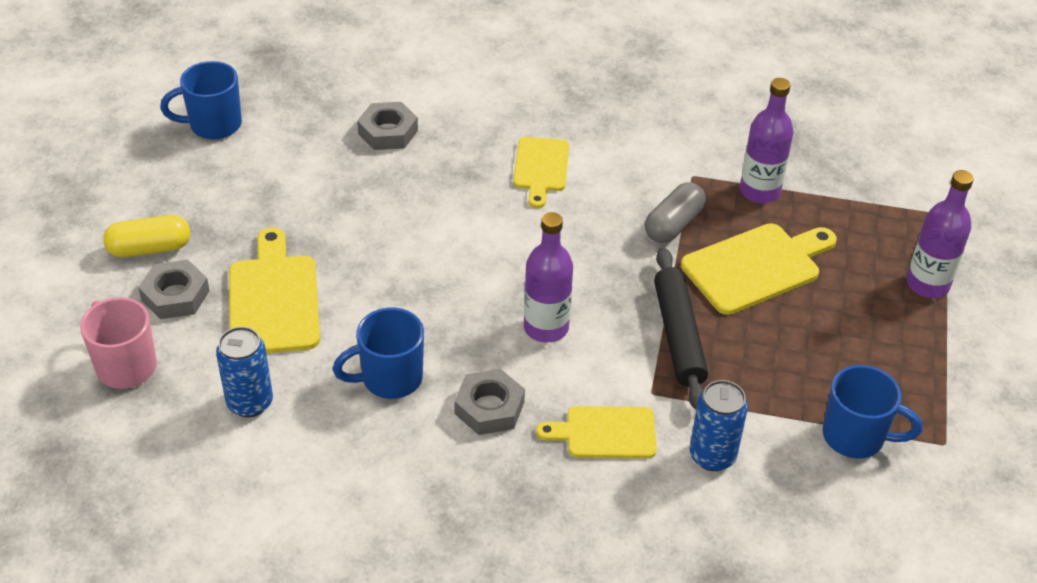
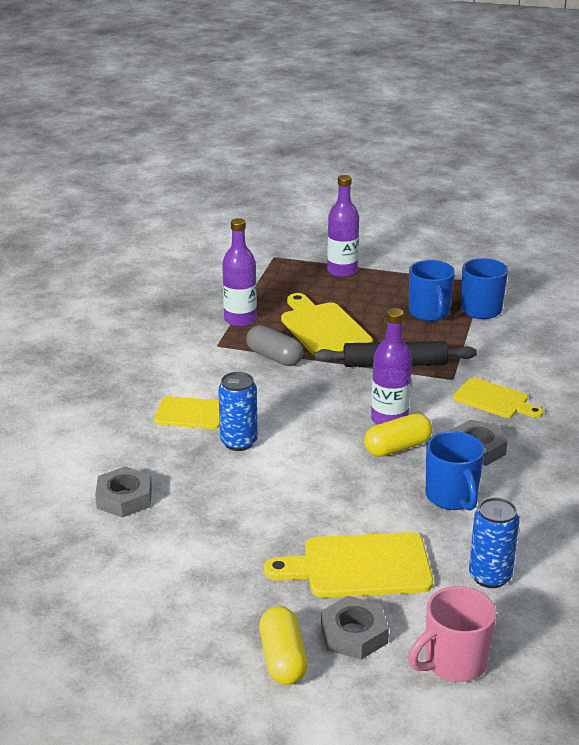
camera: 85 degrees left, 15 degrees down
(213, 125) = (81, 622): blue mug -> blue mug (429, 313)
(487, 334) = (397, 447): none -> yellow capsule
(605, 433) = (494, 400): yellow cutting board -> yellow cutting board turned 60 degrees counterclockwise
(712, 456) = (507, 360): blue can -> blue can (238, 442)

